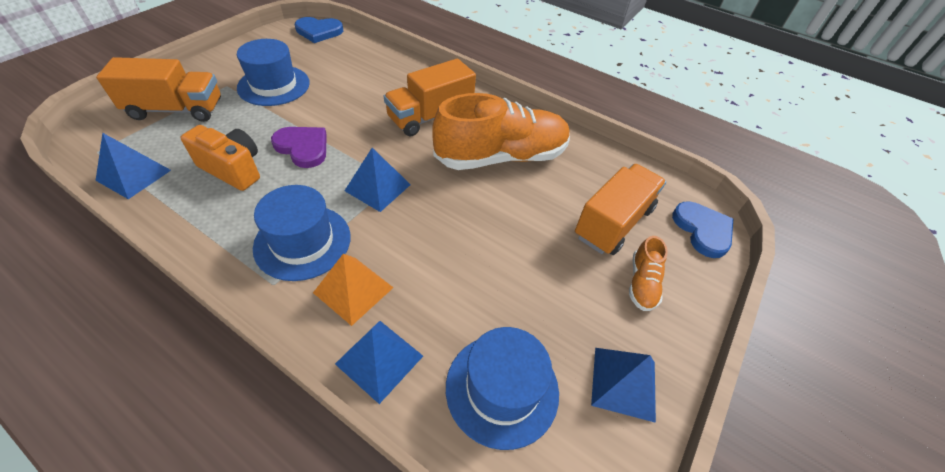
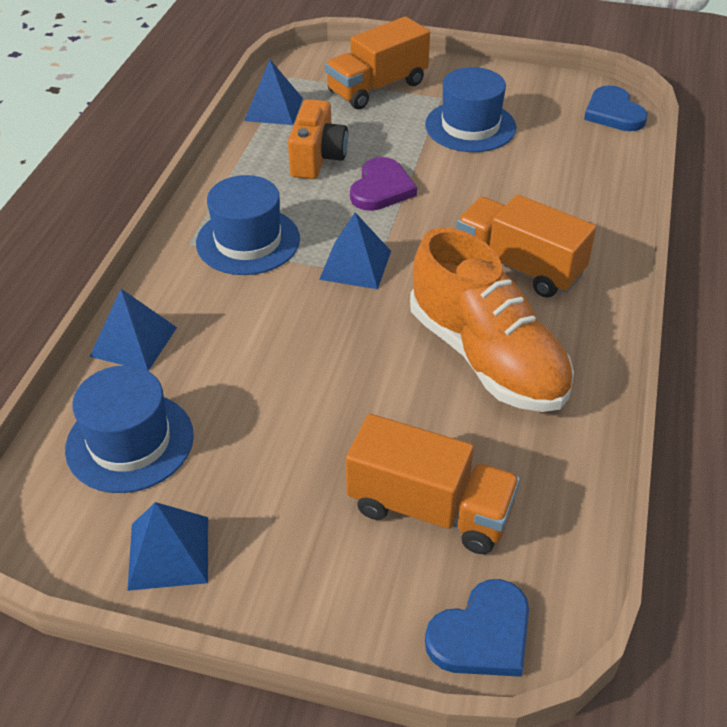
camera: 75 degrees right, 5 degrees down
(176, 110) = (377, 88): orange truck -> orange truck turned 75 degrees clockwise
(353, 290) = (205, 296): orange pyramid -> none
(642, 283) = (330, 557): orange shoe -> none

